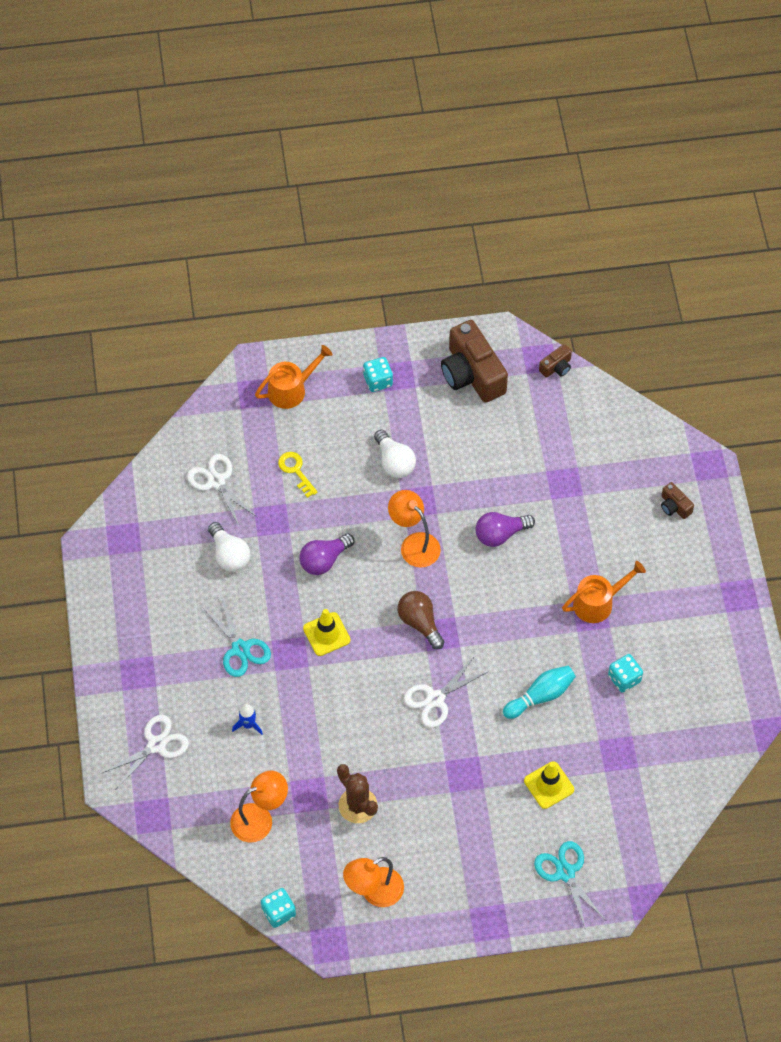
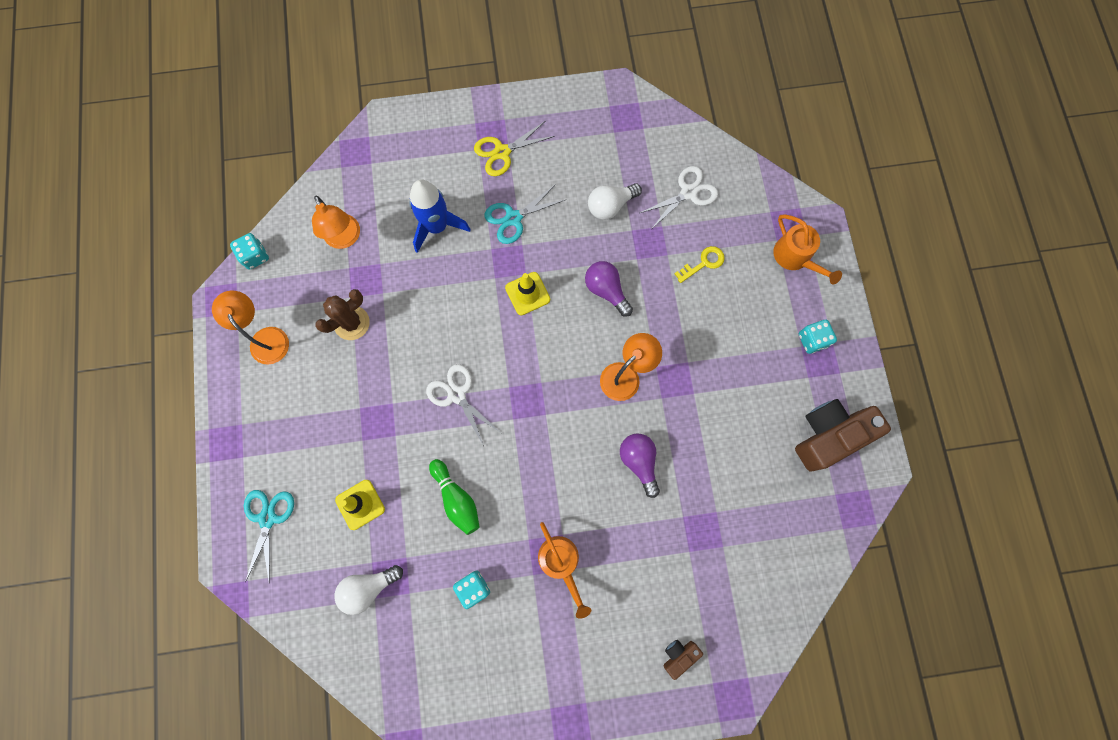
camera: 90 degrees right, 15 degrees up
(156, 745) = (421, 152): white scissors -> none
(160, 661) = (502, 152): none -> yellow scissors
(248, 725) = (437, 227): blue rocket -> blue rocket, size x2.08
(394, 462) = (718, 356): white light bulb -> white light bulb (368, 587)
(420, 623) = (539, 380): brown light bulb -> none
(540, 696) = (456, 499): turquoise bowling pin -> green bowling pin
(556, 367) = (846, 527): brown camera -> none
(565, 872) = (268, 518): turquoise scissors -> turquoise scissors turned 60 degrees counterclockwise

